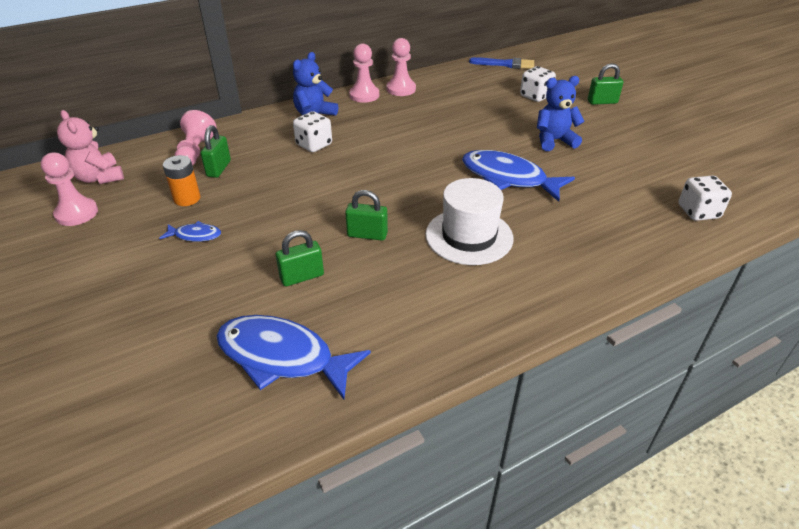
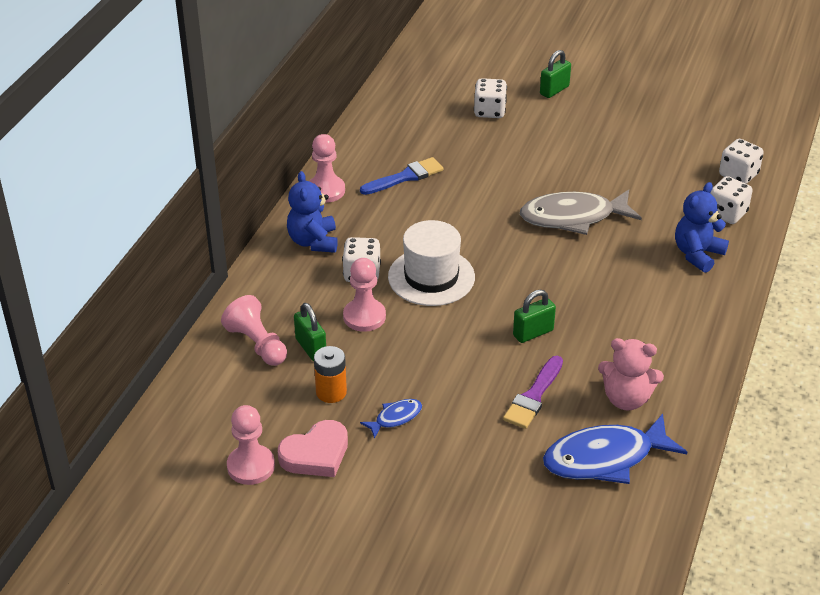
camera: 40 degrees left, 0 degrees up
(99, 178) = (206, 424): pink teddy bear -> pink teddy bear (626, 399)
(118, 228) = (316, 454): none -> pink heart
(302, 277) = (533, 396): green padlock -> purple brush
(401, 89) = (352, 164): pink pawn -> pink pawn (364, 317)
(469, 236) = (609, 289): white hat -> white hat (431, 277)
(505, 64) = (413, 81): blue brush -> blue brush (405, 177)
(508, 178) = (573, 217): blue fish -> grey fish
(554, 141) = (564, 157): blue teddy bear -> blue teddy bear (697, 254)
(650, 234) = (727, 213): none -> white dice

